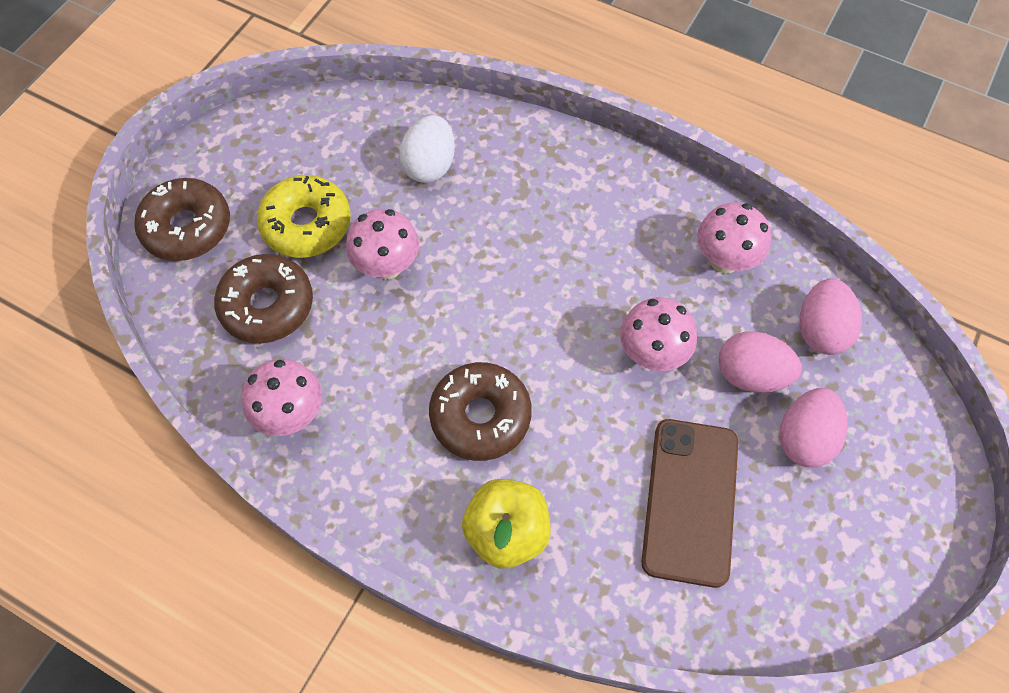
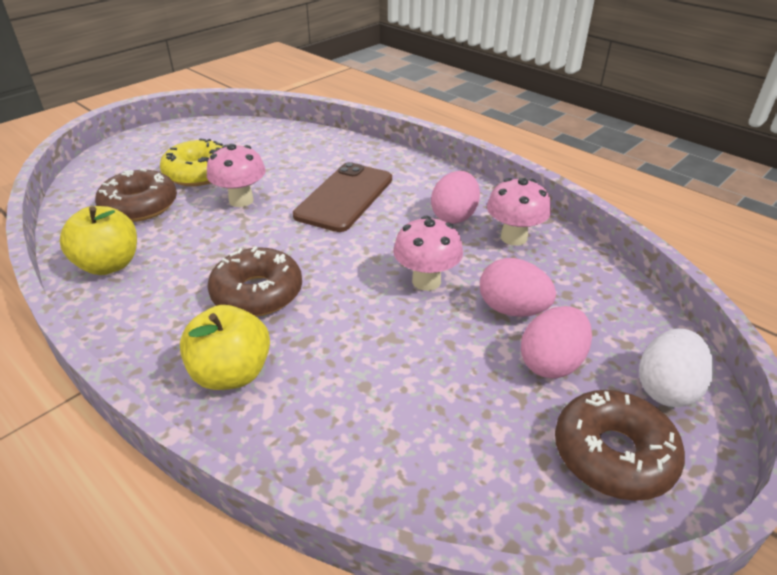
camera: 15 degrees right, 25 degrees down
(187, 227) = (117, 163): brown donut -> brown donut (613, 454)
(291, 414) = (109, 265): pink mushroom -> yellow apple
(430, 165) = (305, 159): white egg -> white egg (666, 388)
(690, 501) = (418, 387): brown phone -> brown phone (344, 197)
(820, 330) = (589, 292): pink egg -> pink egg (454, 216)

